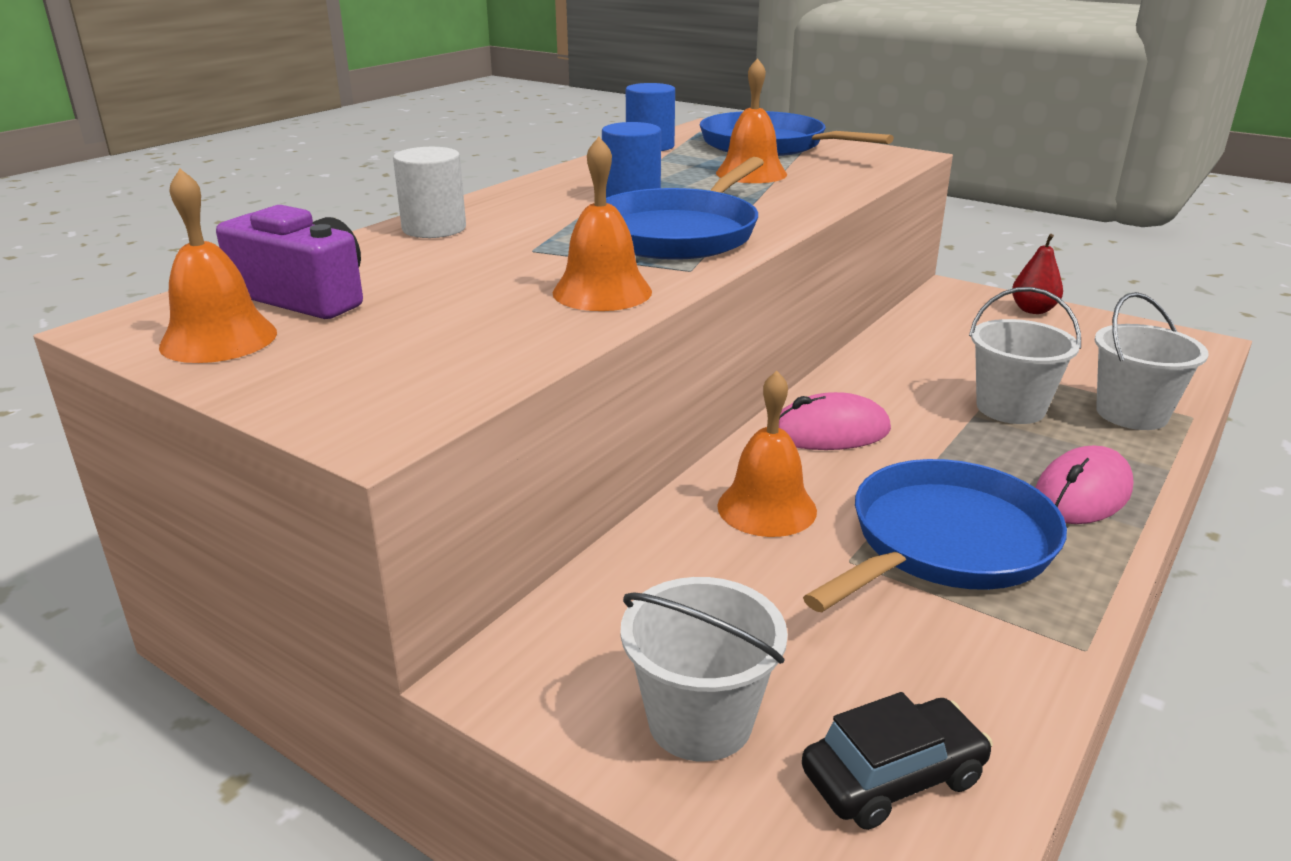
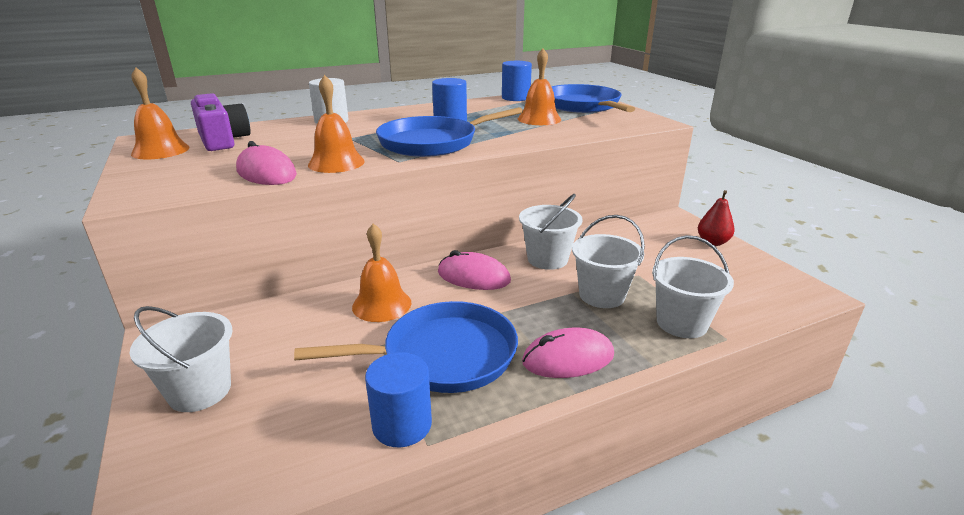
camera: 30 degrees right, 0 degrees up
(523, 331) = (266, 173): none -> pink mouse
(885, 382) = (547, 259): none -> white bucket
(893, 777) = (232, 458): black car -> none
(1026, 641) = (402, 425): none -> blue cylinder

